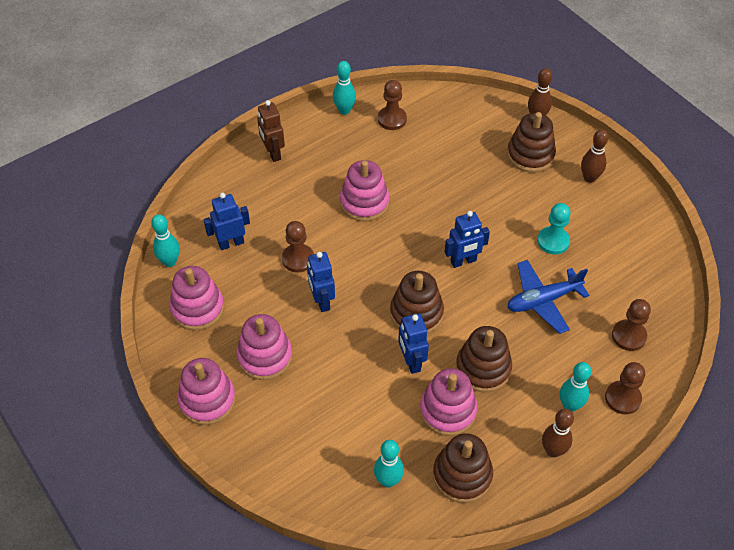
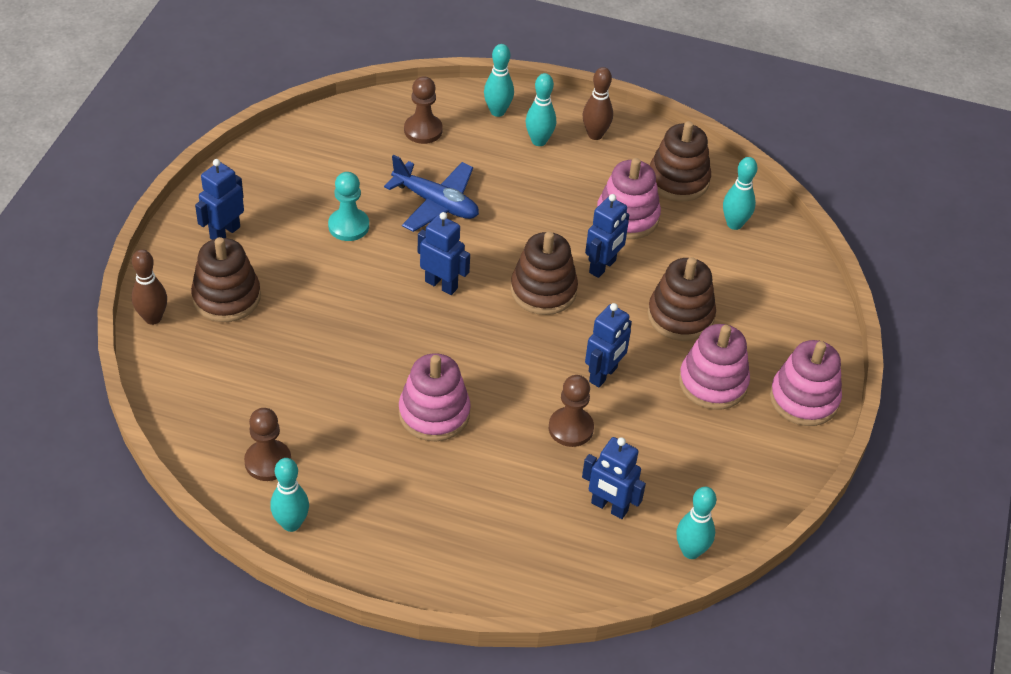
camera: 130 degrees left, 5 degrees down
(197, 308) = (719, 479): pink stacking toy -> none
(273, 153) = (434, 557): brown robot -> none
(483, 368) = (558, 213): brown stacking toy -> brown stacking toy (680, 316)
(589, 178) = (224, 232): brown bowling pin -> blue robot
(622, 398) = (497, 111): brown pawn -> turquoise bowling pin

